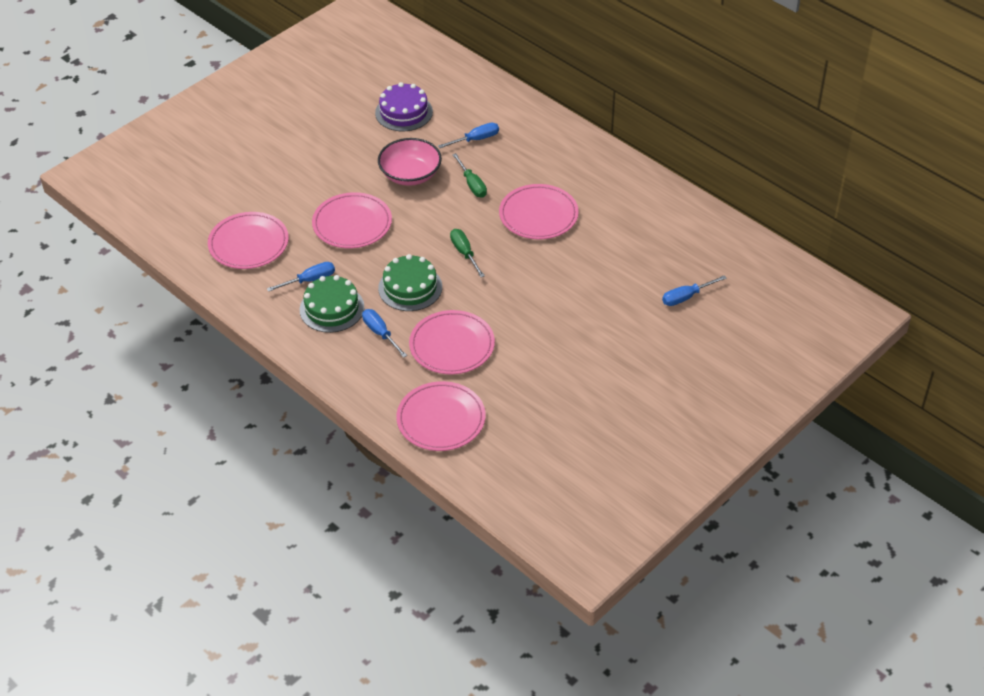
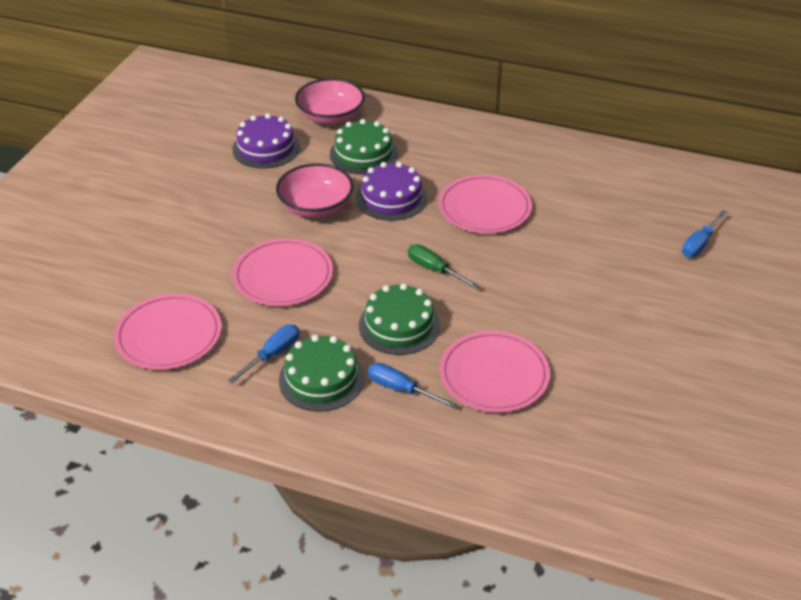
camera: 25 degrees left, 5 degrees down
(441, 419) = (545, 468): pink plate -> none
(472, 97) = (330, 116): none -> pink bowl
(472, 184) = (391, 198): green screwdriver -> purple cake
(476, 139) = (363, 154): blue screwdriver -> green cake

